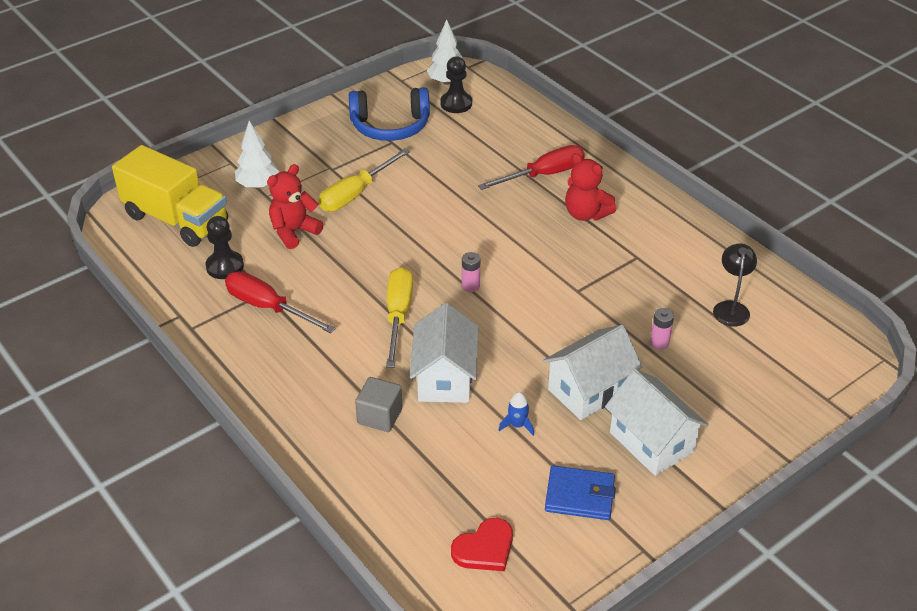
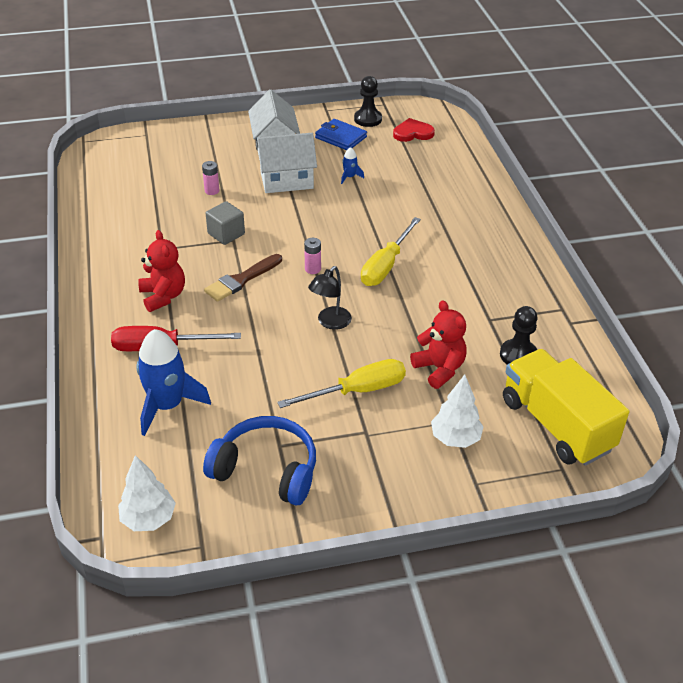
camera: 155 degrees left, 0 degrees up
(268, 307) = (490, 305): red screwdriver -> none
(294, 232) = (439, 369): red teddy bear -> red teddy bear turned 105 degrees counterclockwise
(380, 416) = (438, 207): grey cube -> grey cube (226, 234)
(445, 378) = (378, 215): white house -> none
(456, 103) = (167, 476): black pawn -> black pawn (368, 119)
(497, 140) = (167, 405): none -> blue rocket
(530, 252) = (241, 280): none -> brown brush
(731, 308) = (138, 195): black lamp -> black lamp (330, 322)

